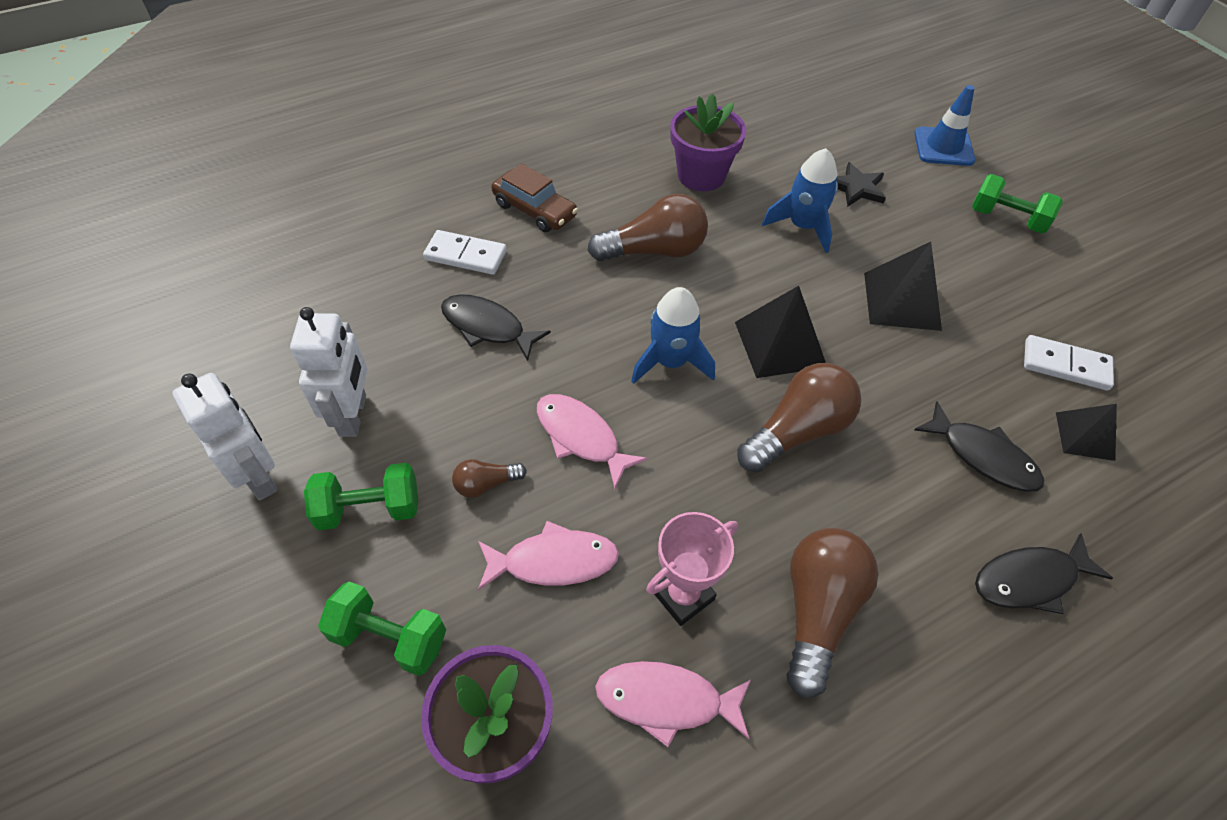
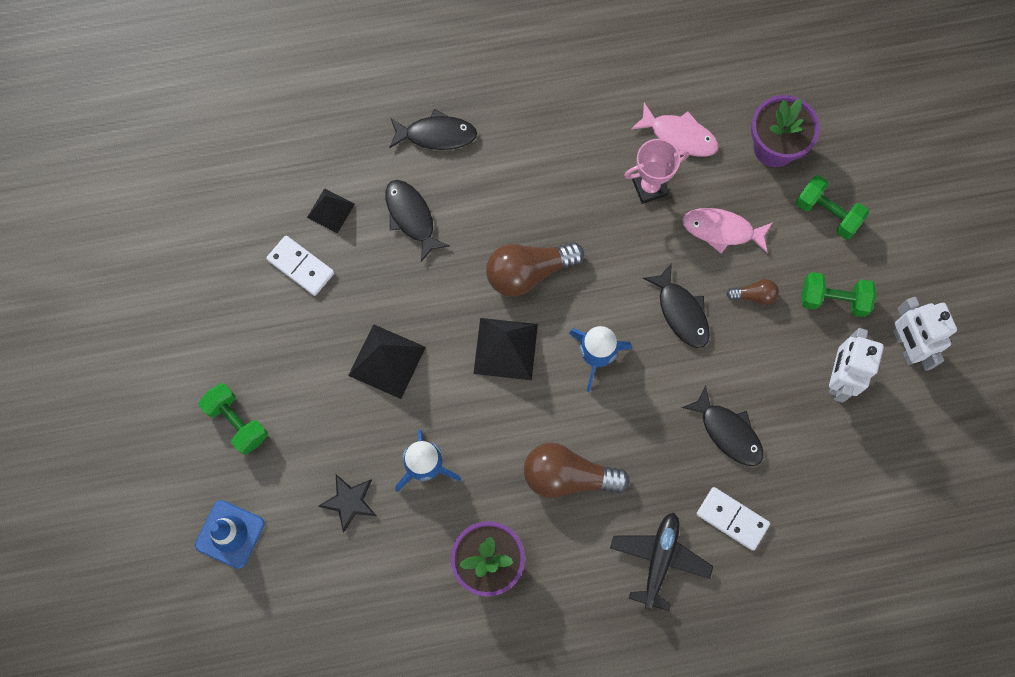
camera: 160 degrees left, 20 degrees up
(534, 210) = (659, 560): brown car -> black plane
(581, 437) = (681, 312): pink fish -> black fish
(817, 611) = (574, 155): brown light bulb -> none

